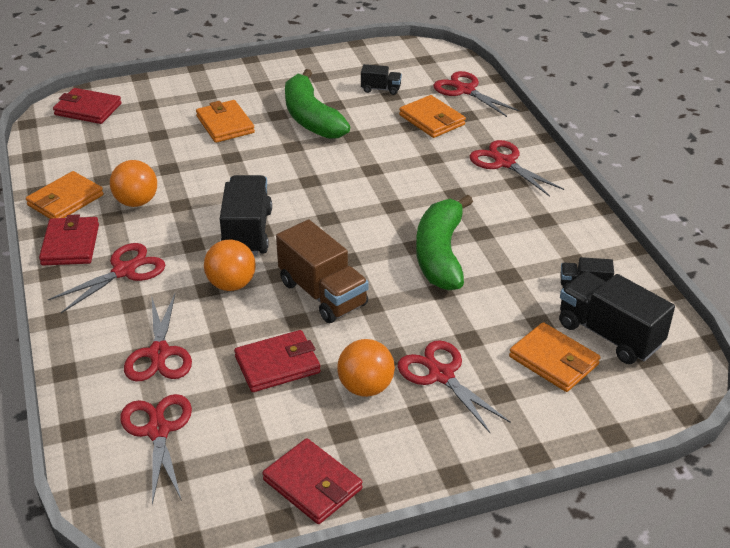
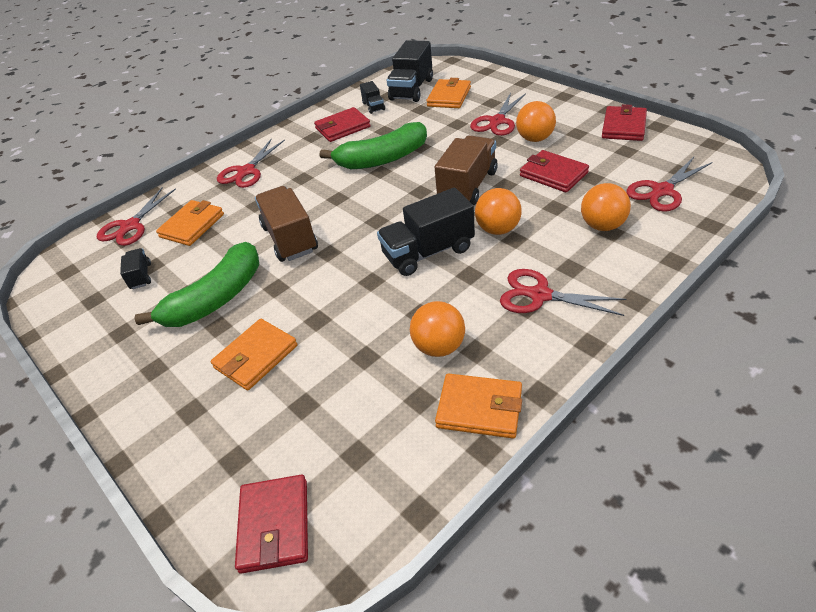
camera: 110 degrees left, 5 degrees up
(70, 245) = (541, 354): red wallet -> red wallet (342, 127)
(159, 353) = (602, 226): red scissors -> orange ball
(353, 165) = (290, 238): none -> brown truck

